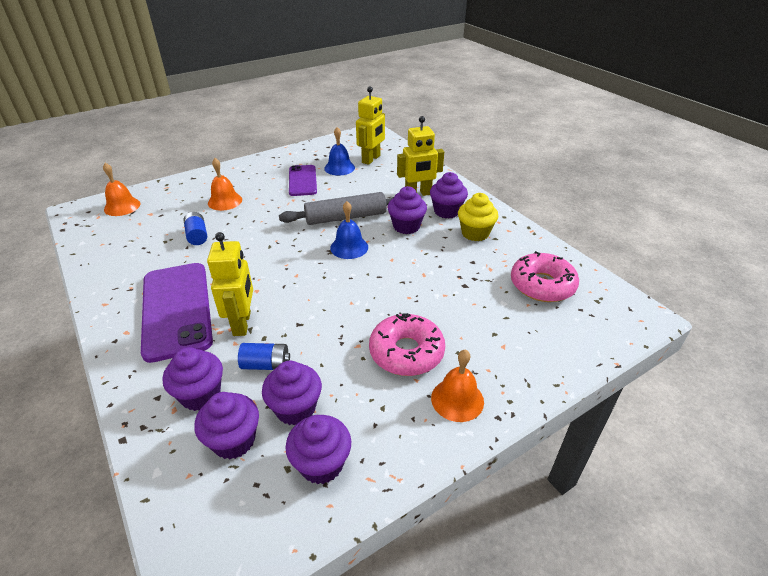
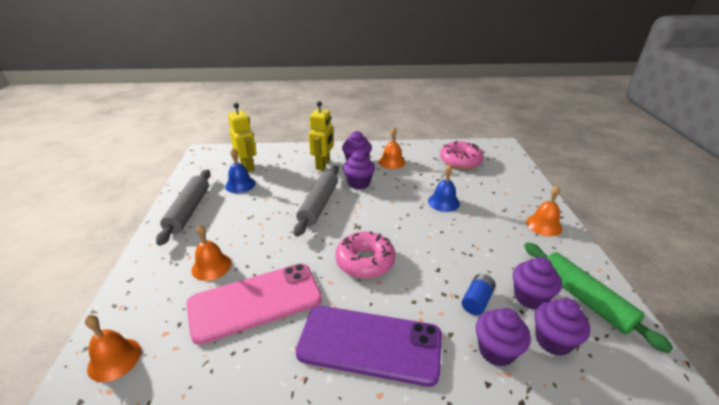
camera: 60 degrees left, 5 degrees down
(197, 236) = (255, 301): blue battery -> pink phone
(242, 323) = (418, 302): yellow robot -> none
(283, 163) = (188, 211): none -> grey rolling pin
(302, 181) = (235, 209): purple phone -> none
(321, 464) = (584, 299): purple cupcake -> green rolling pin
(349, 247) = (361, 216): blue bell -> blue bell (443, 202)
(406, 352) = (494, 229): pink donut -> pink donut (365, 261)
(475, 233) = (392, 162): yellow cupcake -> orange bell

